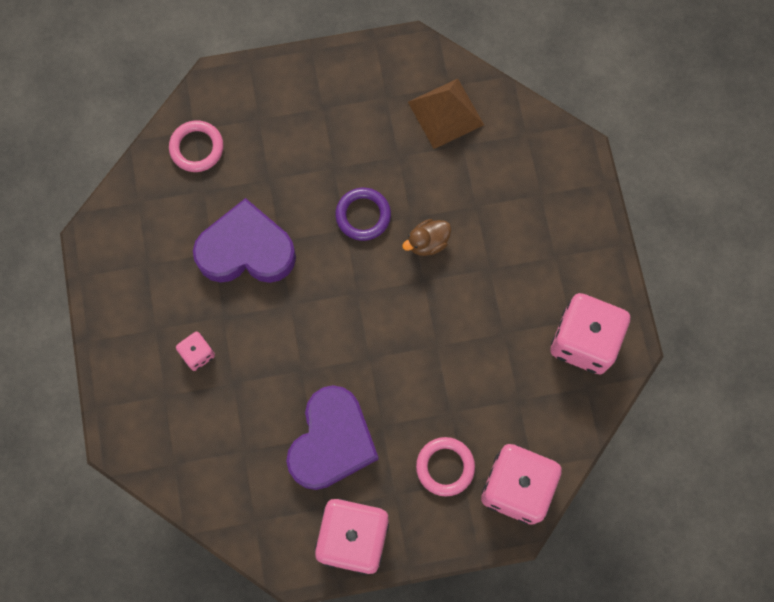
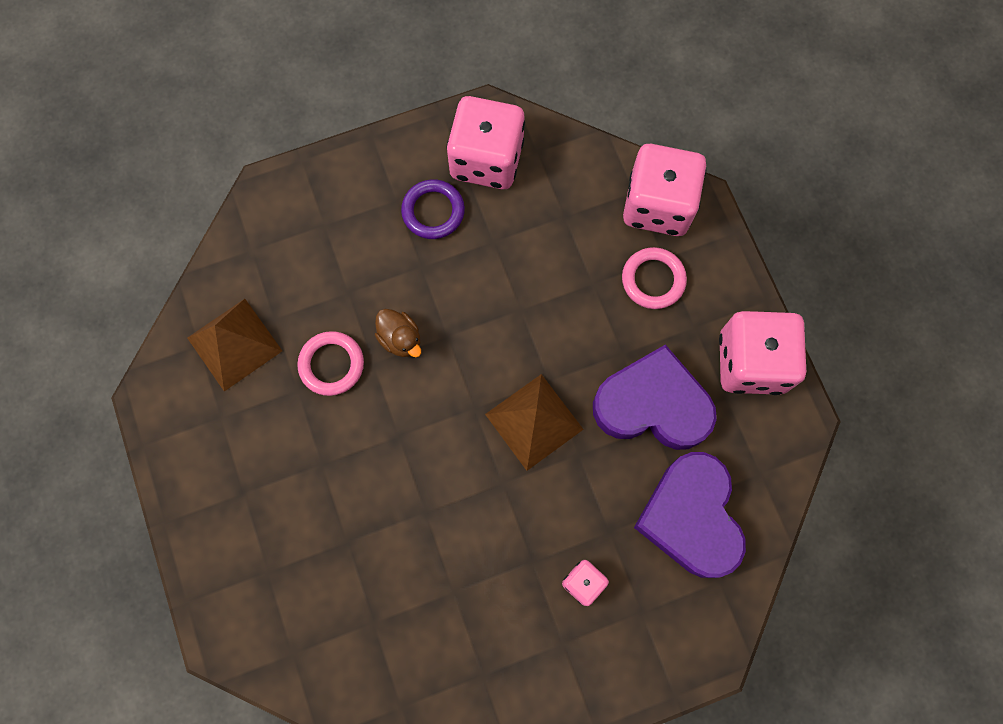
camera: 100 degrees left, 0 degrees up
(197, 148) = (316, 645): pink ring -> pink ring (331, 364)
(246, 250) = (443, 551): purple heart -> purple heart (691, 517)
(336, 339) = (534, 422): none -> brown pyramid
(363, 215) = (378, 418): purple ring -> purple ring (433, 211)

